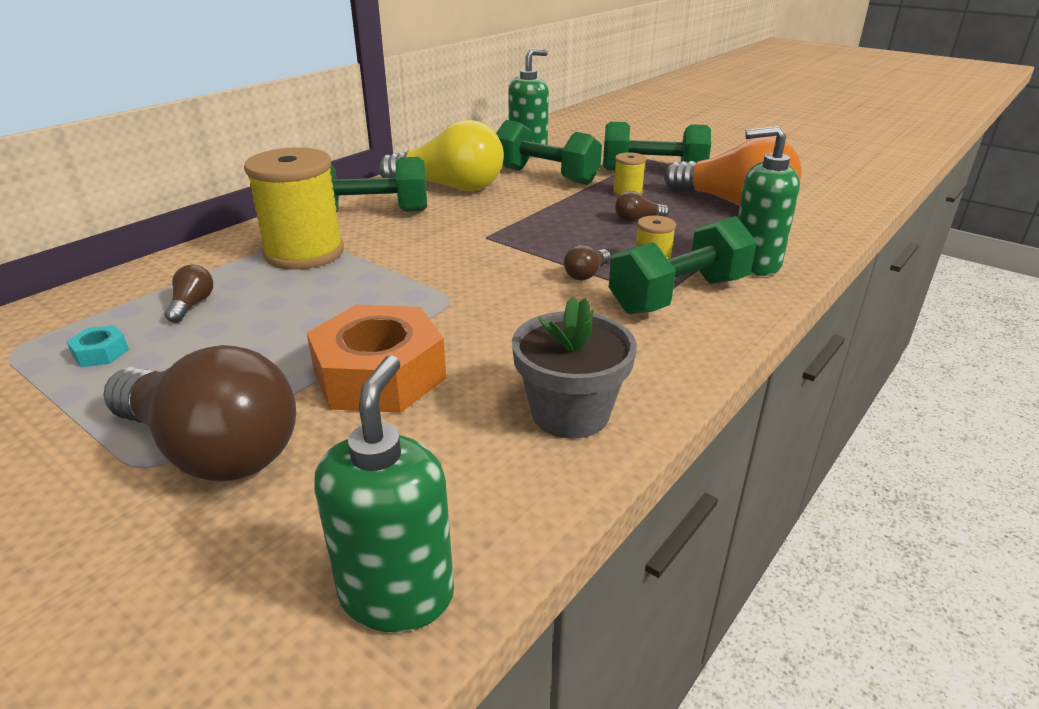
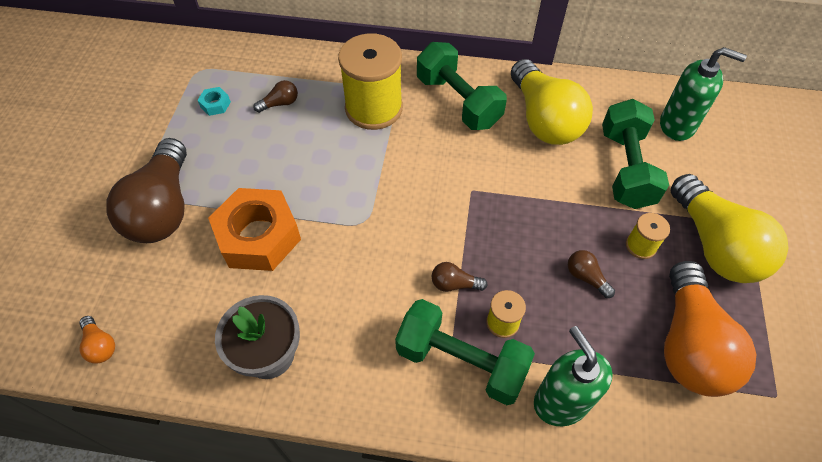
camera: 60 degrees right, 25 degrees up
(397, 594) = (100, 345): green soap dispenser -> orange light bulb
(653, 172) = (715, 245): green dumbbell -> yellow light bulb

